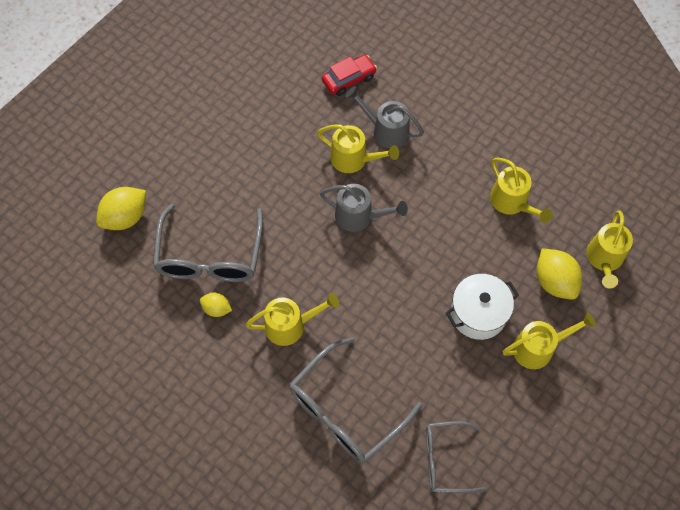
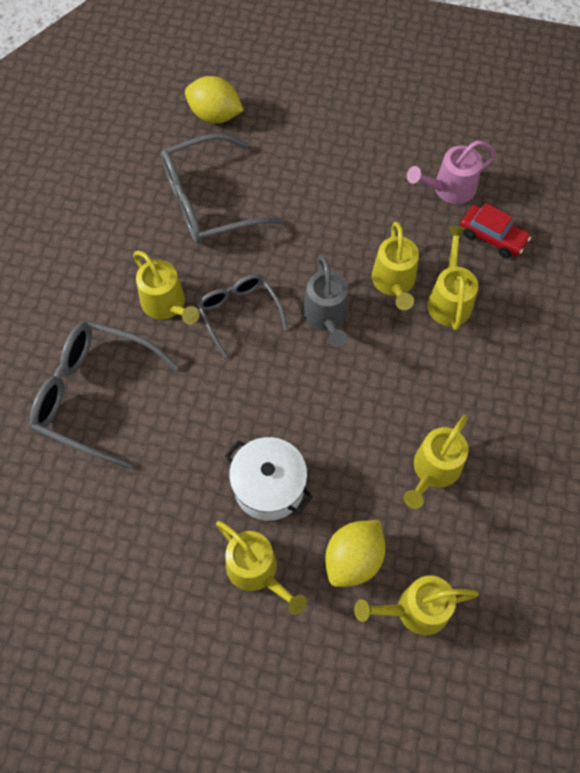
camera: 65 degrees right, 0 degrees up
(217, 309) = (154, 232): yellow lemon -> none
(293, 87) = (449, 189): none -> pink watering can
(385, 130) = (449, 299): grey watering can -> yellow watering can
(446, 460) = (78, 519): grey glasses -> grey glasses (239, 313)

